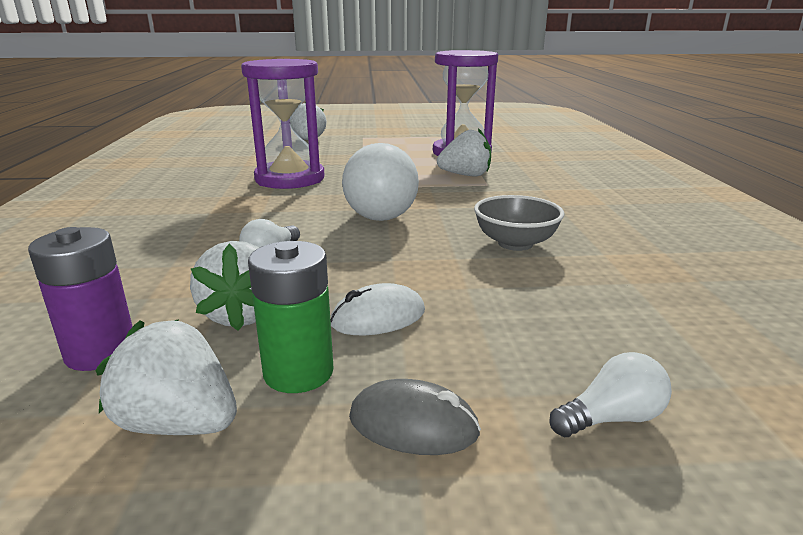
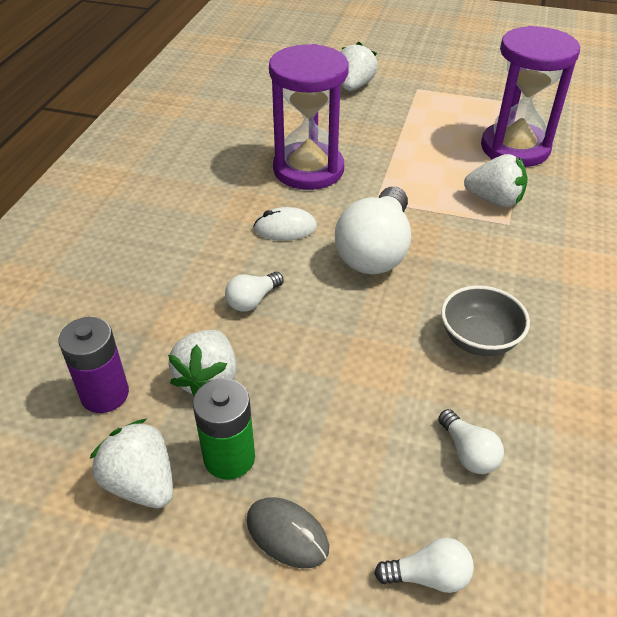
camera: 20 degrees right, 20 degrees up
(378, 317) = (309, 412): white mouse -> white mouse (285, 228)
(568, 312) = (468, 452): none -> white light bulb

